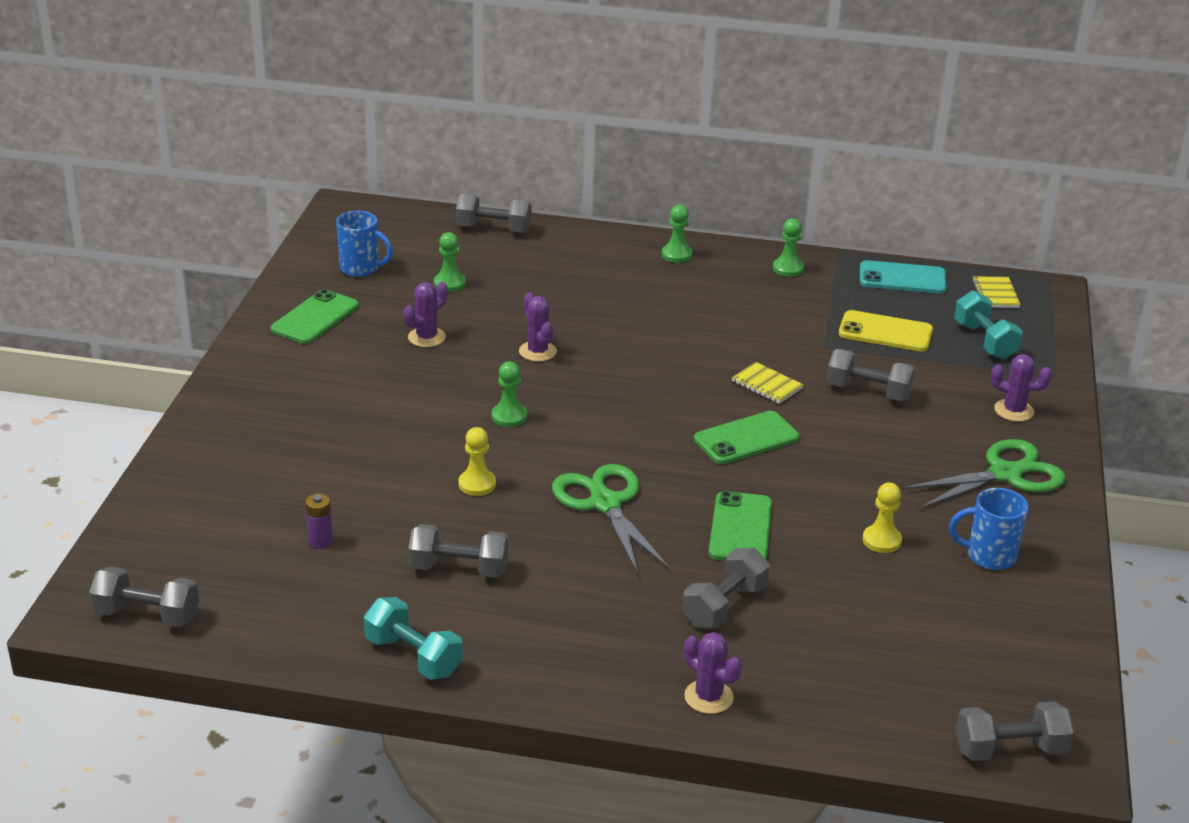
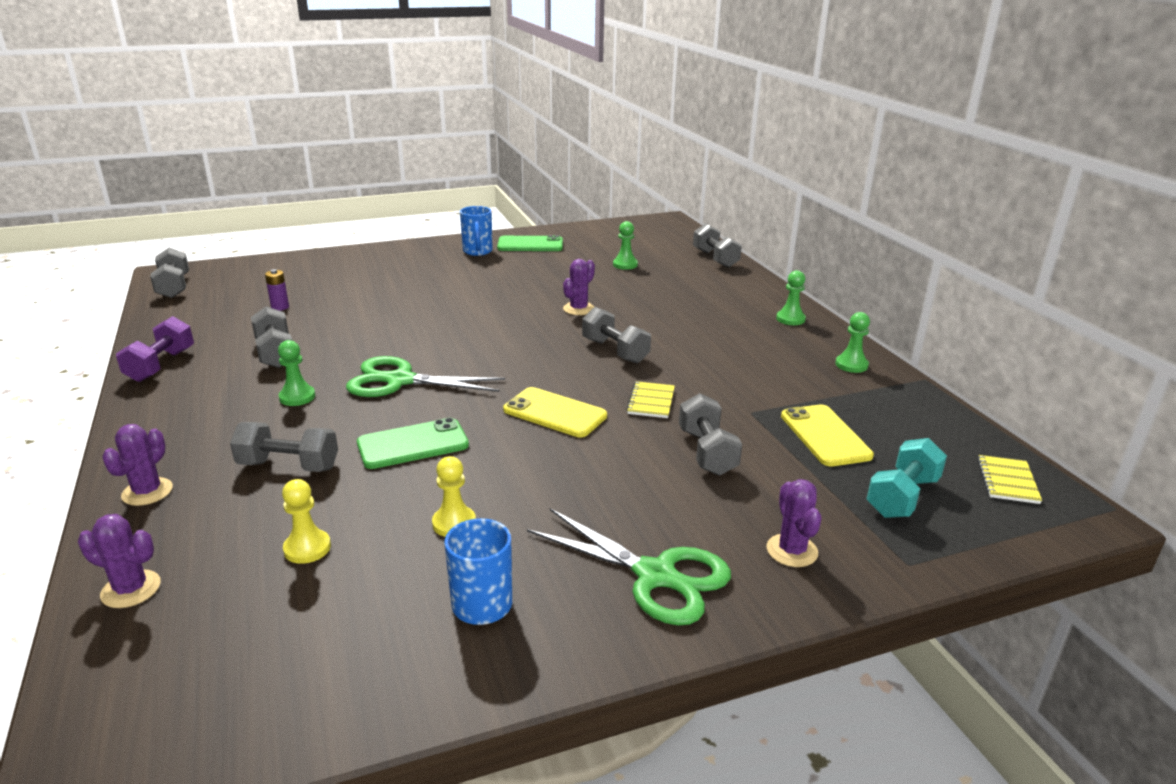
camera: 60 degrees right, 5 degrees down
(361, 269) = (604, 240): blue mug -> blue mug (477, 251)
(413, 656) = (161, 365): turquoise dumbbell -> purple dumbbell
(426, 337) = (549, 275): purple cactus -> purple cactus (131, 589)
(477, 484) = (385, 333): yellow pawn -> yellow pawn (307, 548)
(509, 417) = (482, 321): green pawn -> green pawn (297, 397)
(605, 504) = (400, 381): green scissors -> green scissors turned 120 degrees counterclockwise
(746, 439) = (554, 413): green phone -> yellow phone
(902, 278) = (936, 421): turquoise phone -> none
(995, 294) = (1007, 481): yellow notebook -> yellow notebook turned 45 degrees counterclockwise
(1009, 750) = (101, 715): grey dumbbell -> grey dumbbell (615, 351)

